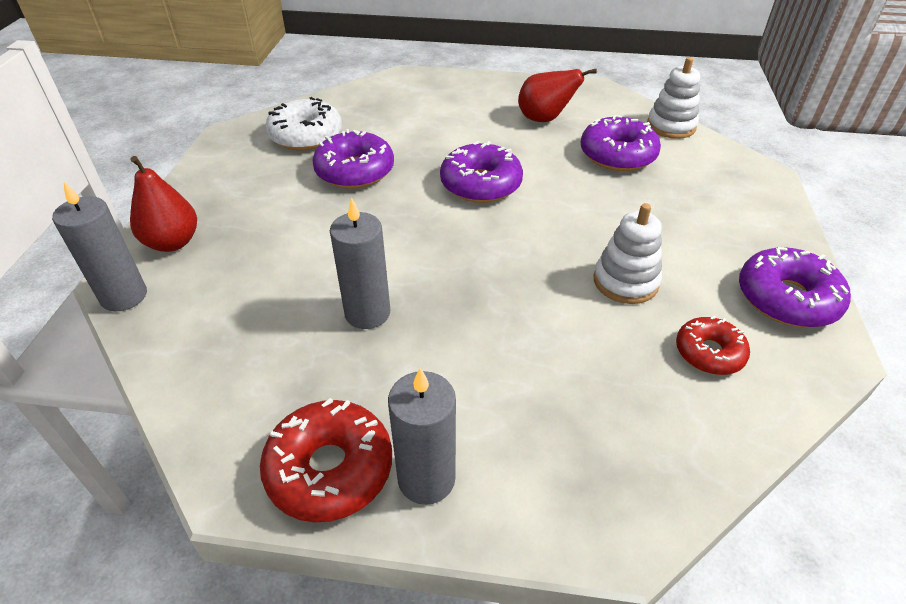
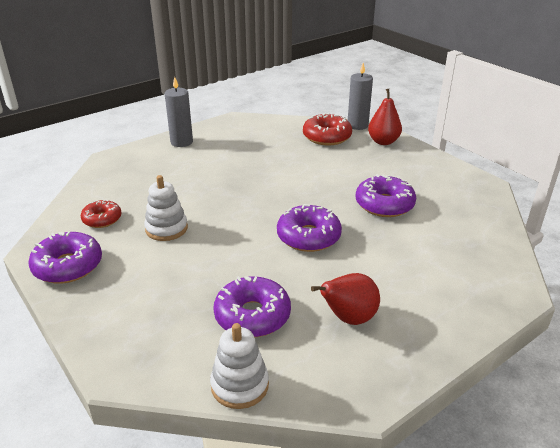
camera: 135 degrees right, 10 degrees down
(306, 135) = (453, 207): white donut -> none
(330, 469) = (213, 131): red donut -> red donut (327, 137)
(367, 313) = (266, 162): grey candle -> none

